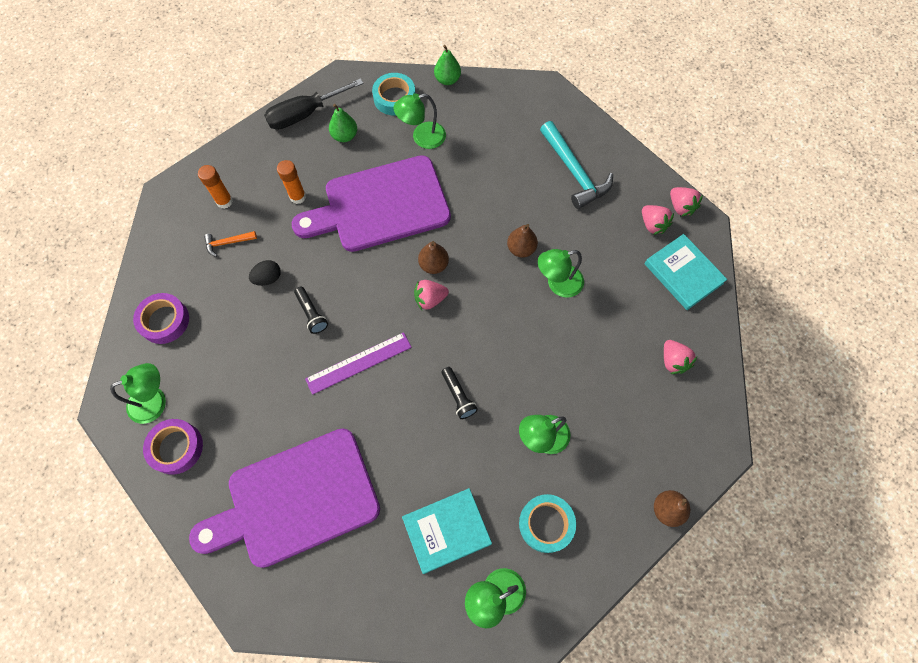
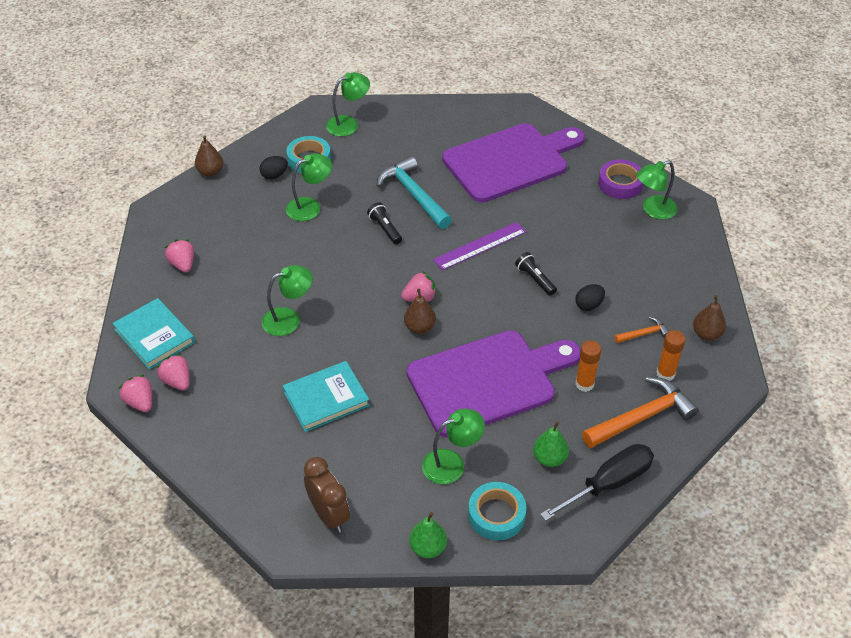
camera: 175 degrees right, 20 degrees down
(164, 321) = (675, 265): purple tape -> none
(260, 164) = (641, 417): none -> orange hammer
(446, 530) = (387, 152): turquoise book -> turquoise book (326, 399)
(518, 106) = (329, 515): none -> brown clock
(521, 249) = (327, 348): brown pear -> brown pear (706, 334)
(574, 172) = (261, 434): turquoise hammer -> turquoise hammer (413, 194)
(587, 497) = (274, 175): none -> black egg

